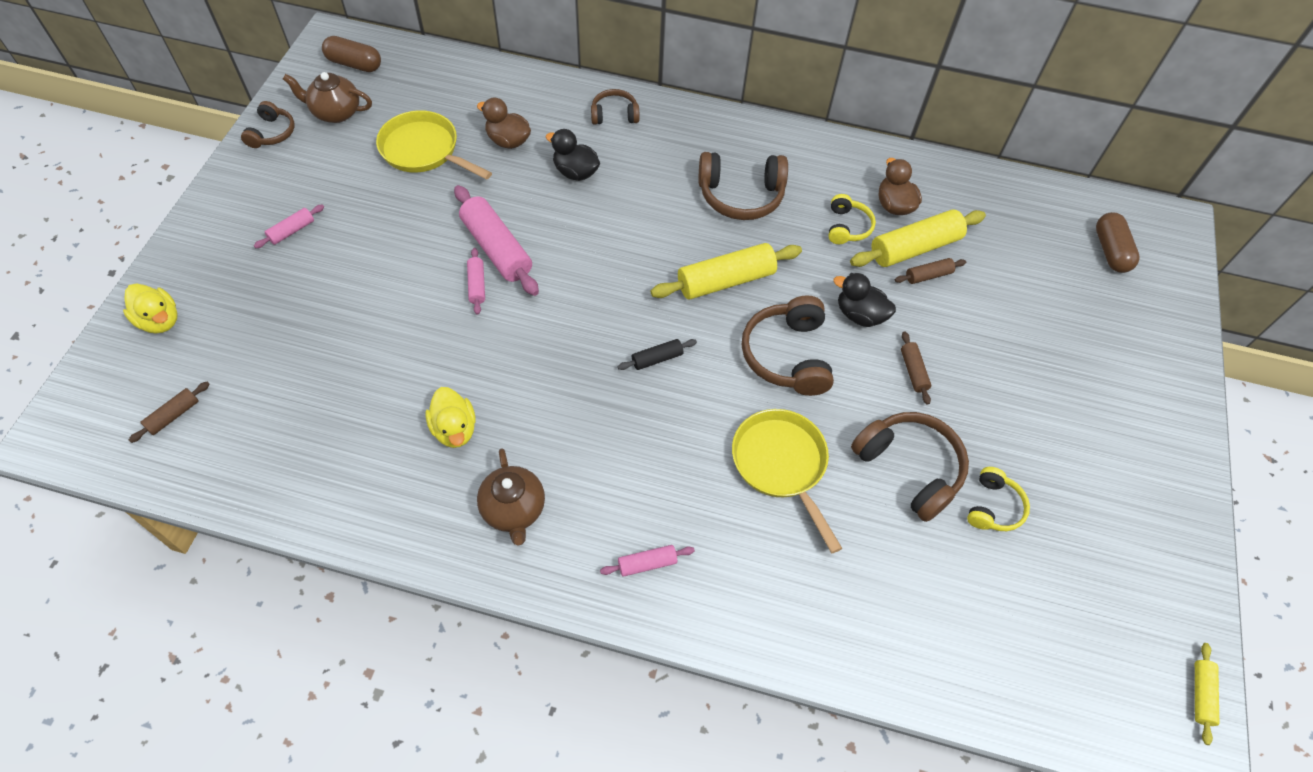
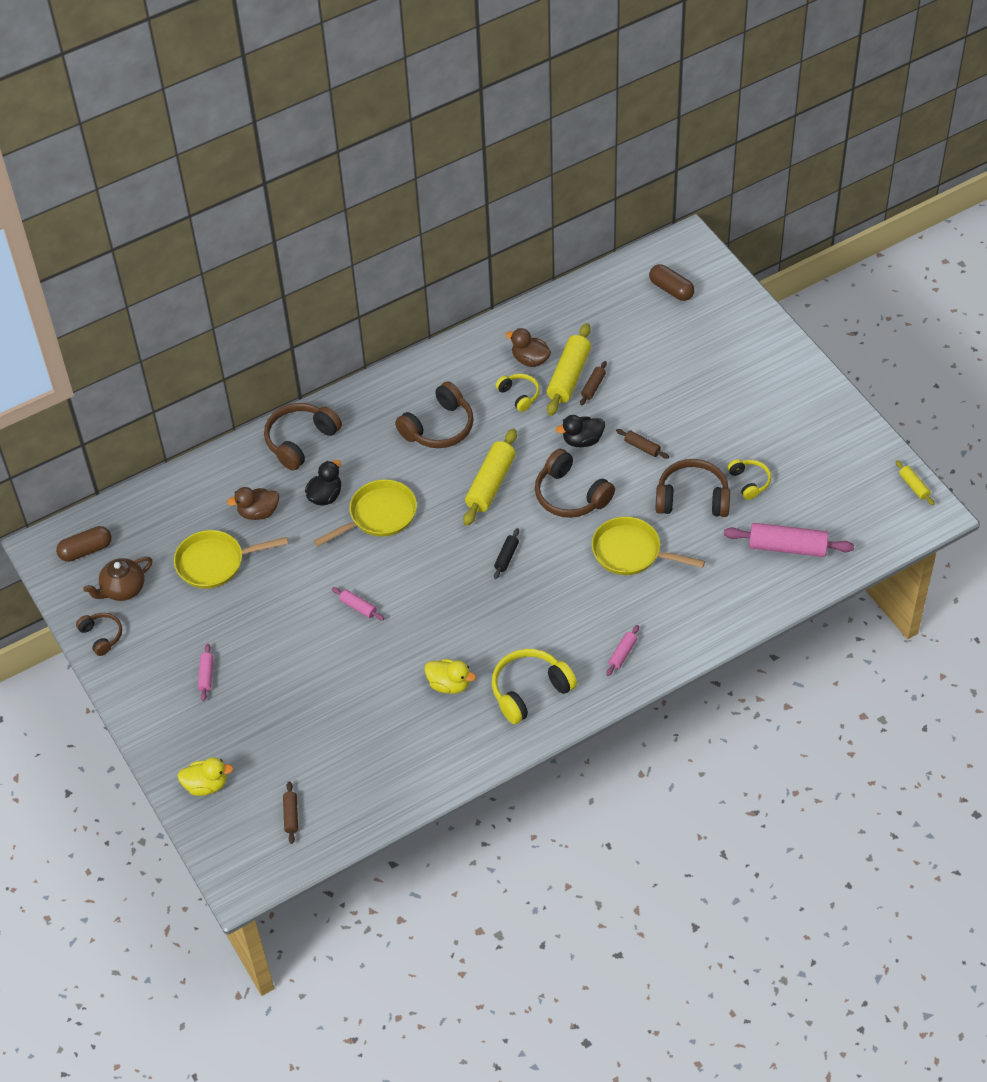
camera: 40 degrees left, 5 degrees down
(496, 249) = (341, 578): pink rolling pin -> pink rolling pin (787, 547)
(514, 510) = (529, 691): brown teapot -> yellow headphones
(575, 172) = (325, 496): black duck -> black duck turned 135 degrees clockwise
(596, 224) = (379, 515): none -> yellow pan
(614, 115) = (300, 441): brown headphones -> brown headphones, size x1.73

